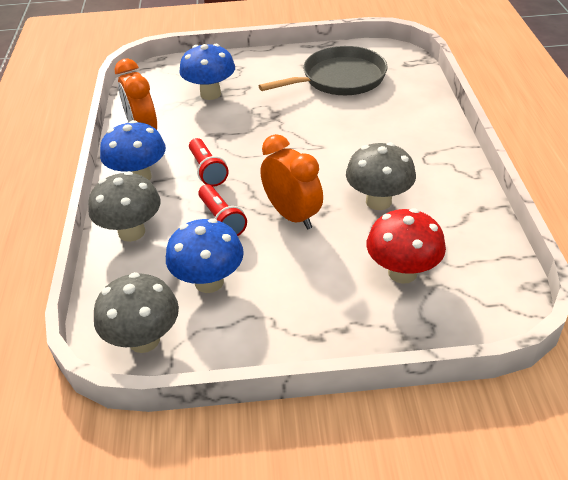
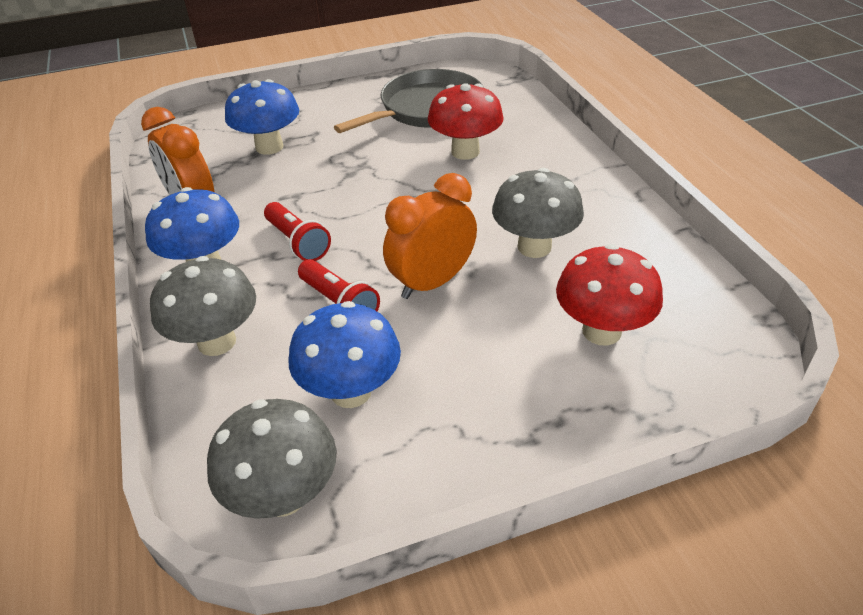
camera: 15 degrees left, 0 degrees up
(292, 216) = (432, 282): orange clock -> orange clock turned 75 degrees counterclockwise
(355, 118) = (465, 152): none -> red mushroom

